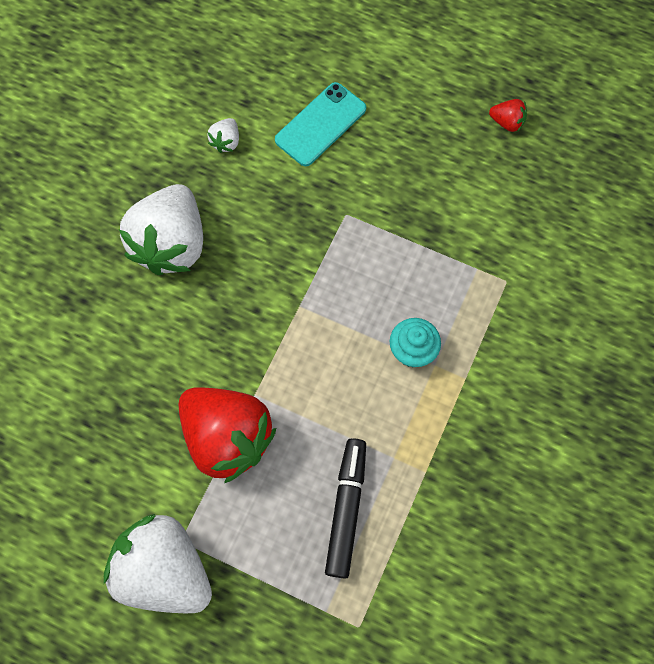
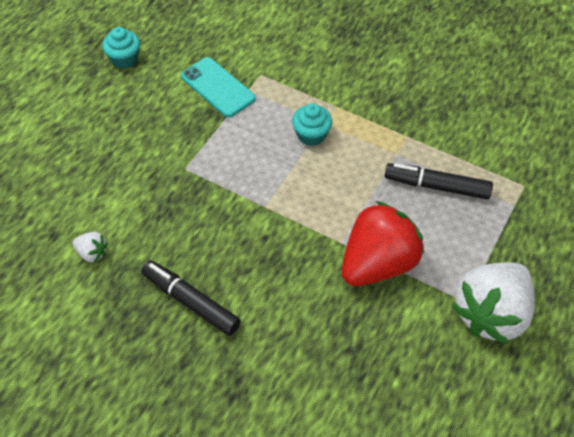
camera: 85 degrees left, 15 degrees down
(171, 244) = (191, 301): white strawberry -> black marker
(320, 124) = (93, 180): turquoise phone -> turquoise phone (217, 87)
(507, 122) = (124, 59): red strawberry -> turquoise cupcake

